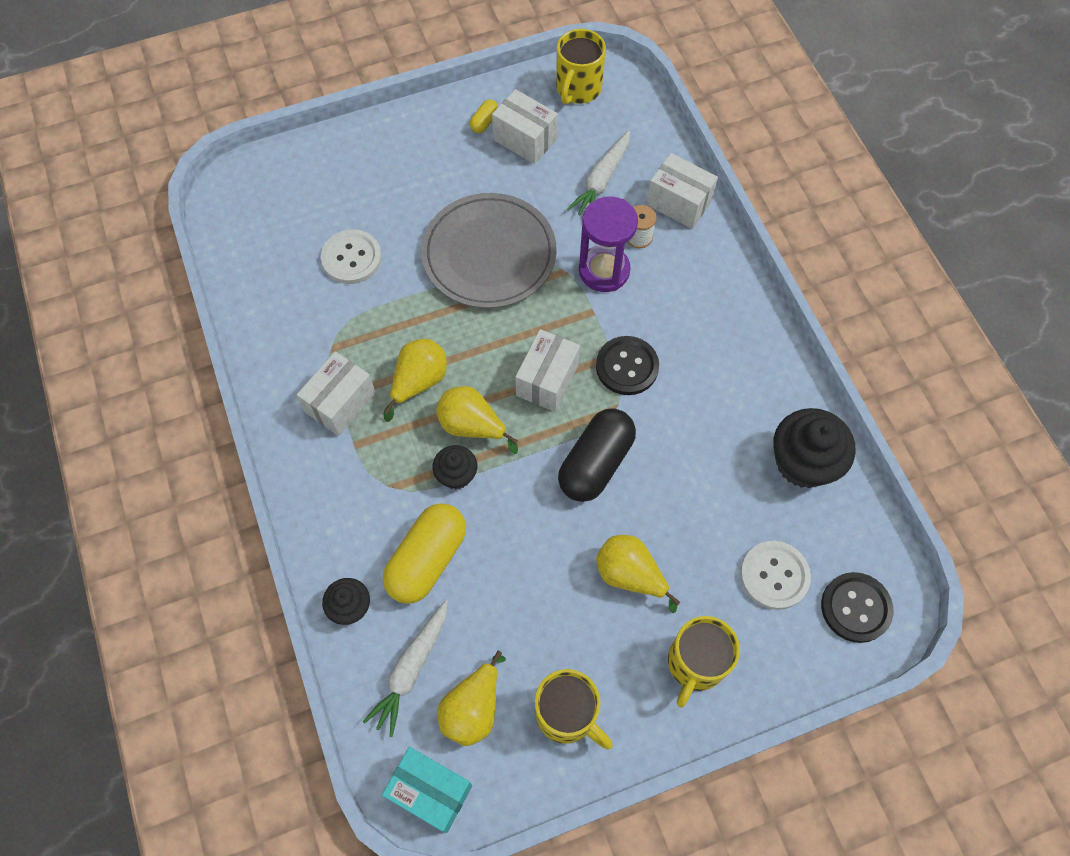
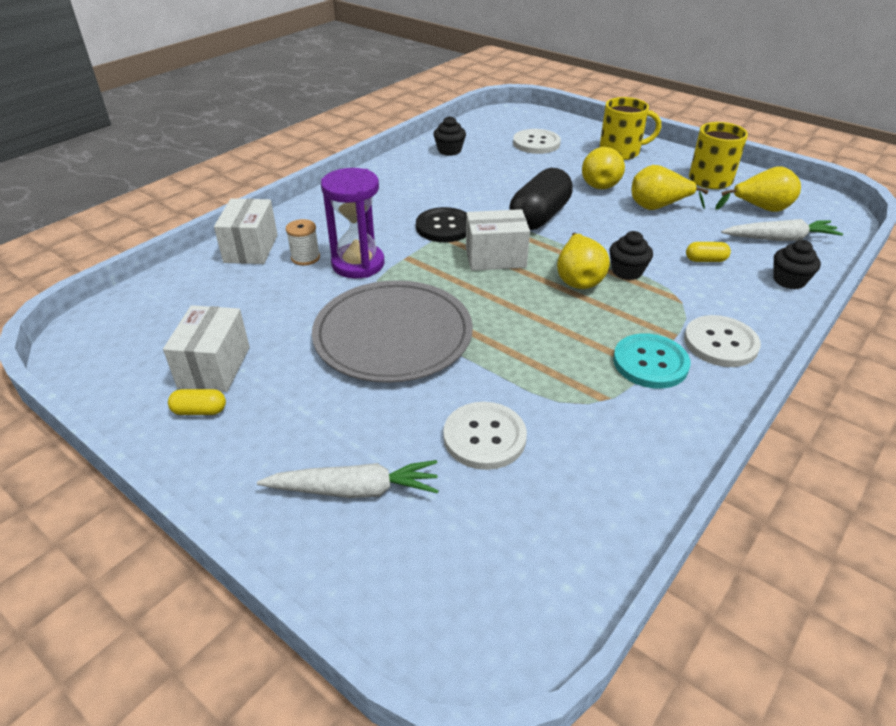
camera: 120 degrees left, 25 degrees down
(323, 471) = (720, 343): none -> white button
(340, 403) = (650, 363): white box -> turquoise button
(418, 382) = (574, 323): yellow pear -> yellow pear (658, 207)
(427, 560) = (705, 260): yellow capsule -> yellow capsule, size x0.44
(430, 792) = (825, 207): turquoise box -> none
(578, 89) = (112, 355): yellow mug -> none
(595, 463) = (539, 216): black capsule -> black capsule turned 60 degrees counterclockwise
(601, 180) = (247, 297): white carrot -> white carrot (354, 490)
(803, 462) = (449, 150): black cupcake -> black cupcake, size x0.56
(855, 608) = (524, 120): black button -> none

